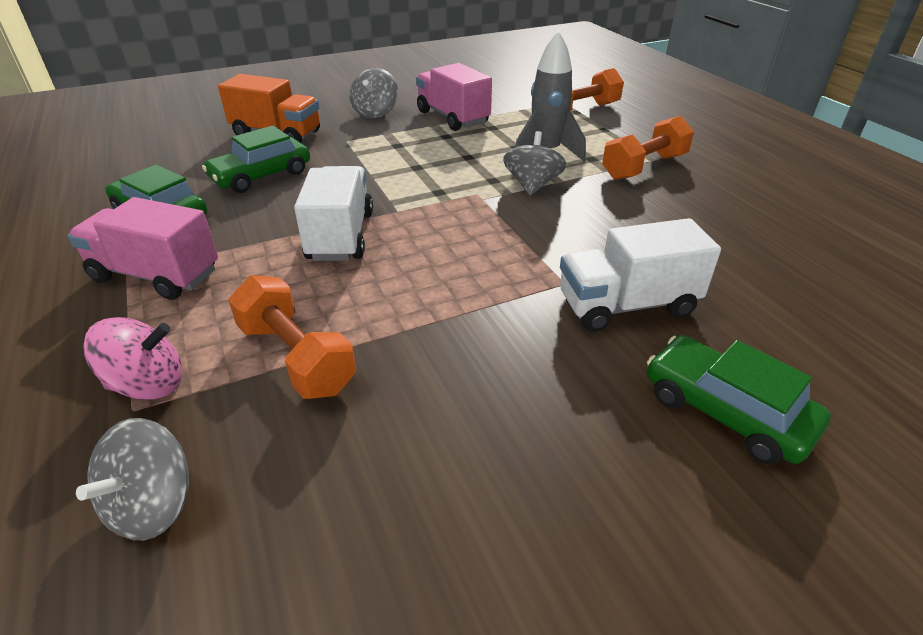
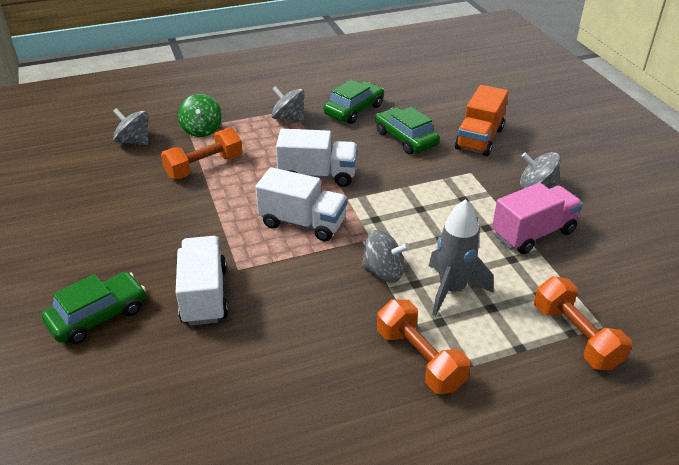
camera: 95 degrees right, 0 degrees up
(148, 384) = (202, 130): pink spinning top -> green spinning top
(156, 275) = (288, 118): pink truck -> grey spinning top
(454, 240) = (303, 223): none -> white truck

